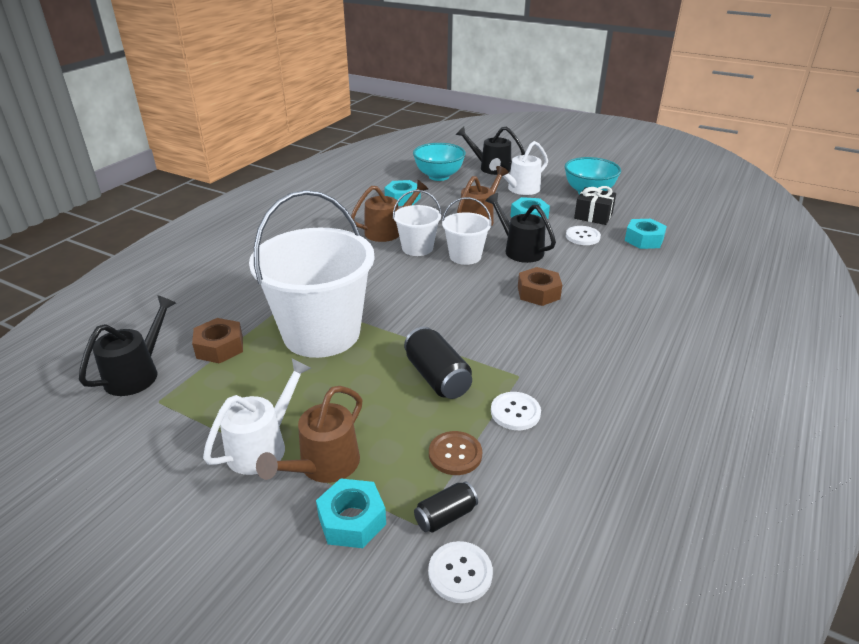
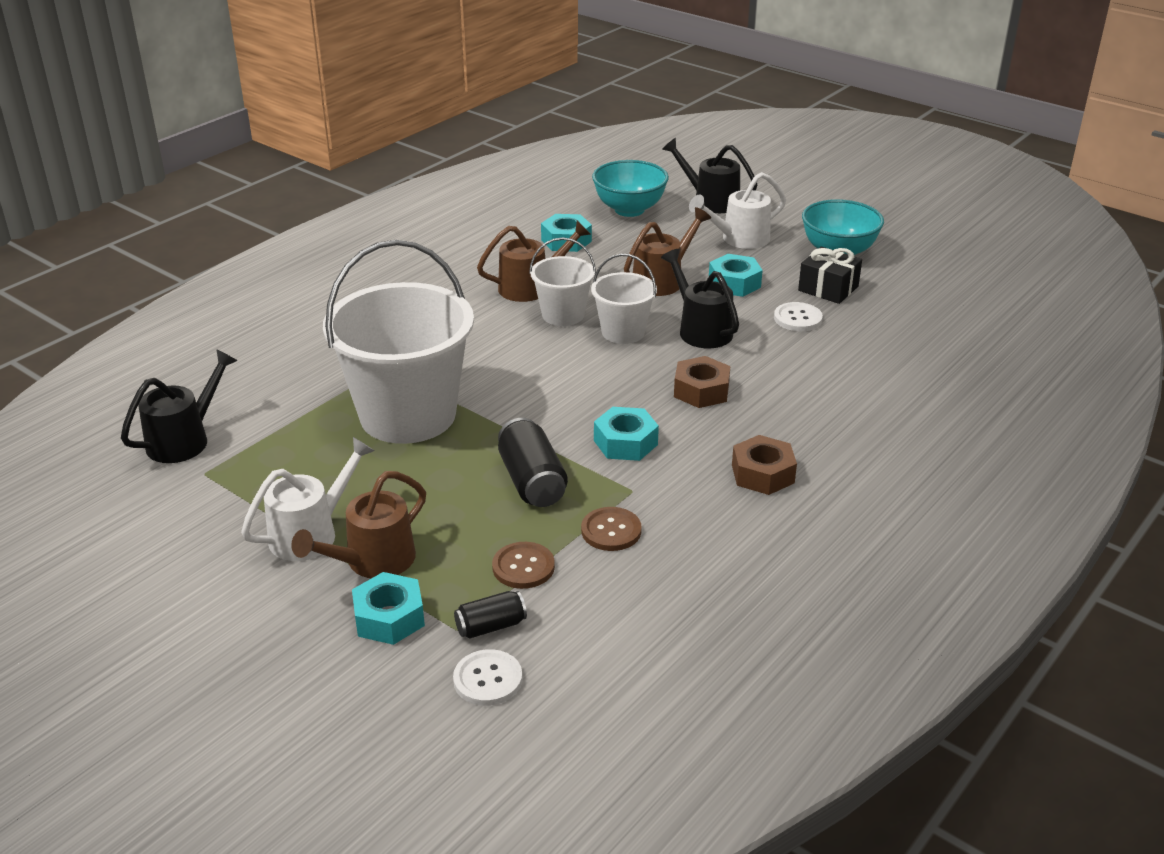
camera: 10 degrees right, 0 degrees up
(220, 347) = (283, 419): brown nut -> brown nut (762, 474)
(515, 412) = (611, 531): white button -> brown button
(644, 240) = (883, 330): turquoise nut -> turquoise nut (625, 442)

